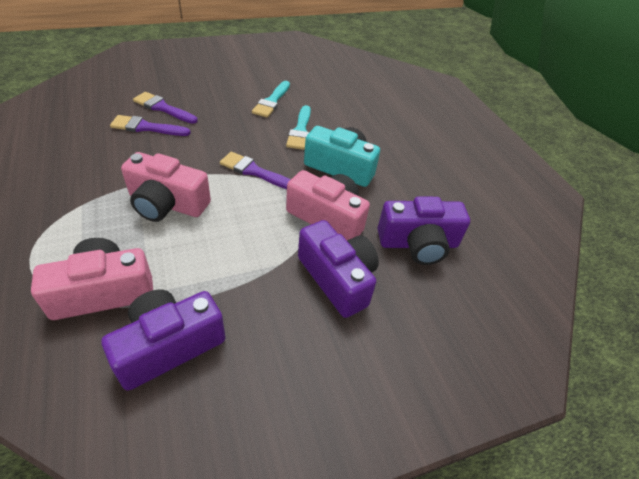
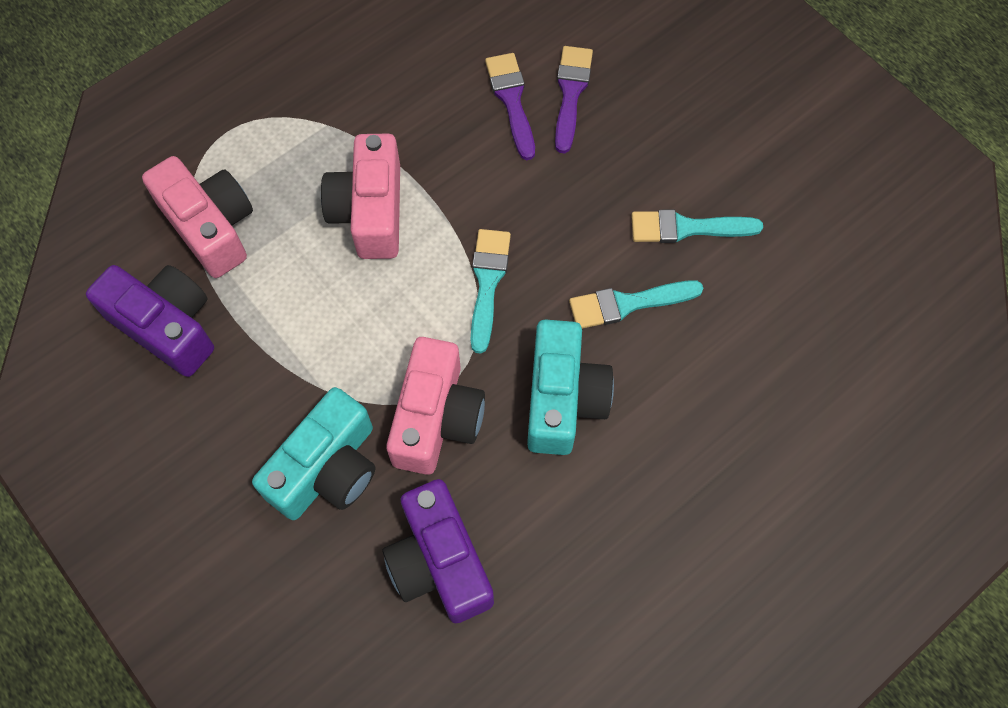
camera: 75 degrees right, 20 degrees up
(254, 171) = (487, 283): purple brush -> turquoise brush
(337, 278) = (327, 468): purple camera -> turquoise camera

